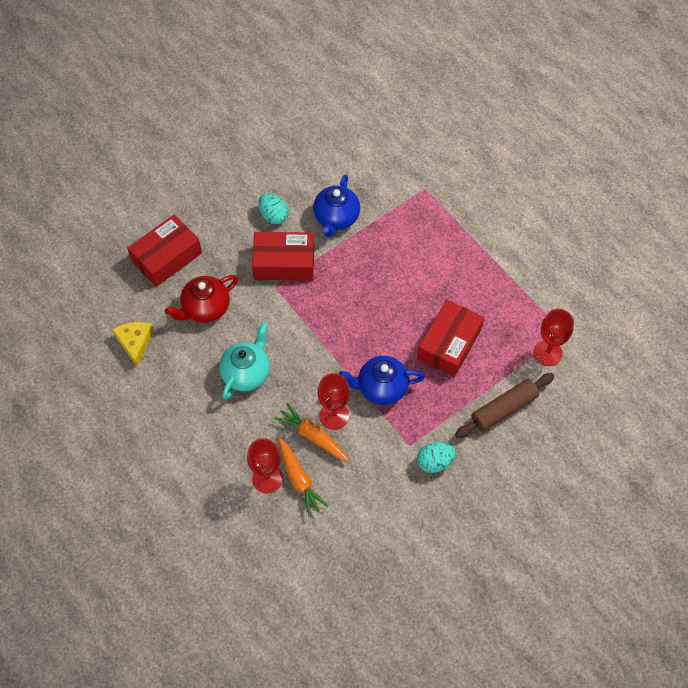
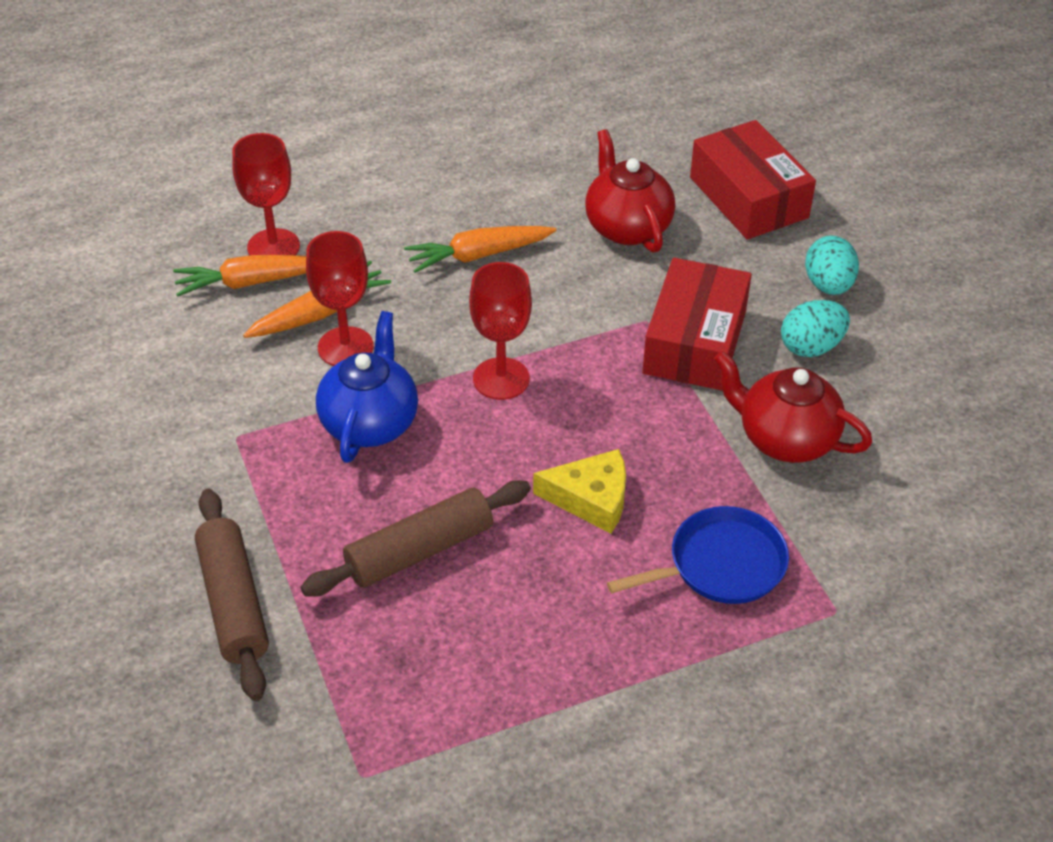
camera: 105 degrees right, 15 degrees down
(135, 343) = (587, 142): yellow cheese -> yellow cheese (591, 498)
(246, 373) = (478, 255): turquoise teapot -> orange carrot
(336, 218) = (785, 438): blue teapot -> red teapot
(415, 231) = (721, 564): none -> blue pan
(434, 462) = (183, 463): turquoise egg -> turquoise egg (828, 285)
(449, 344) = (419, 550): red box -> brown rolling pin
(547, 353) = (325, 725): red goblet -> red goblet (501, 379)

